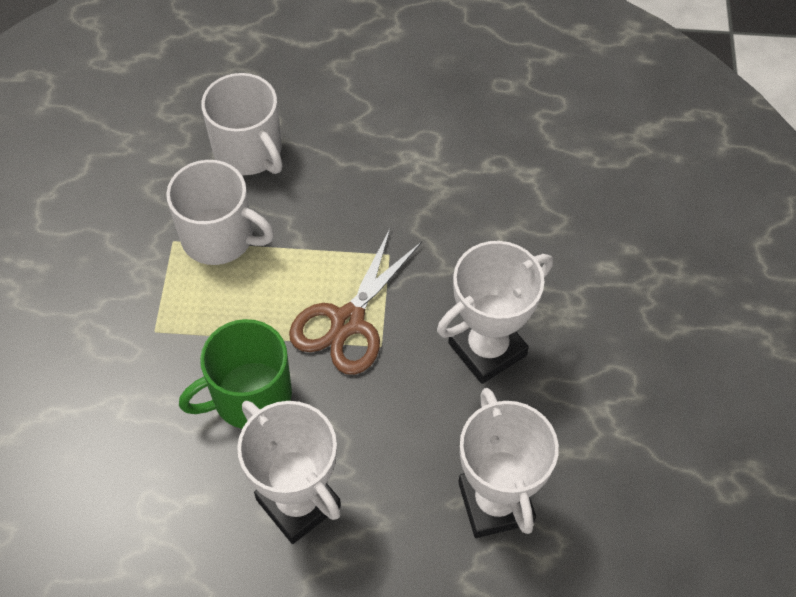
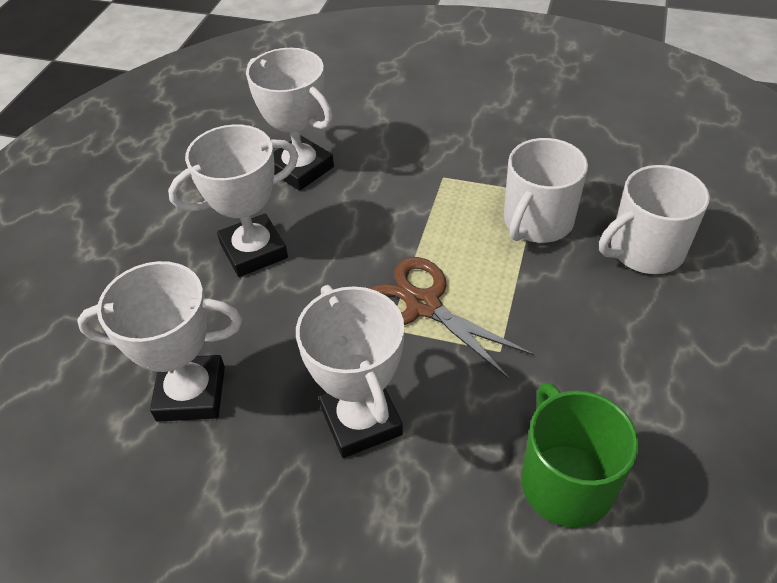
camera: 105 degrees right, 10 degrees down
(150, 490) = (300, 168): none -> white trophy
(249, 396) = (363, 229): green mug -> green mug (565, 481)

